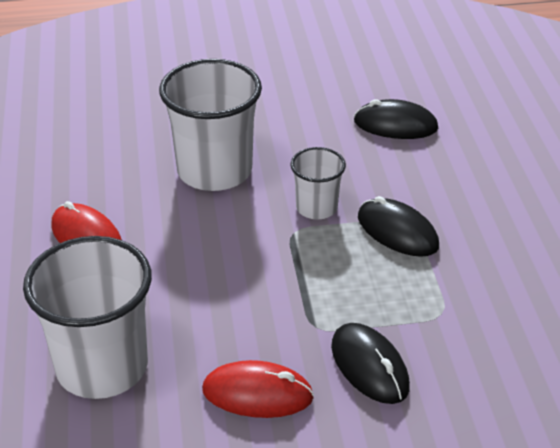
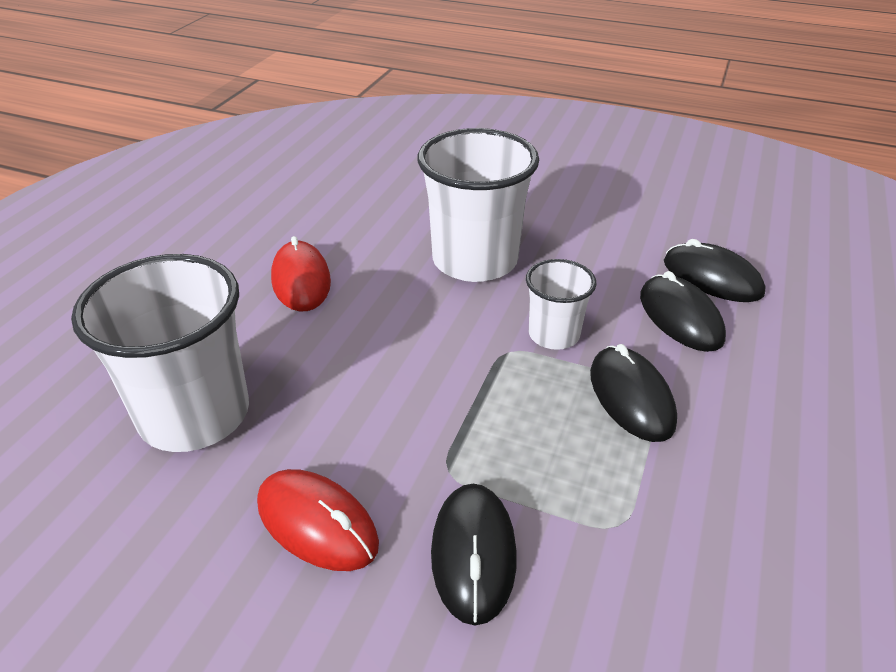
camera: 30 degrees right, 0 degrees up
(393, 163) = (680, 317): none -> black mouse

